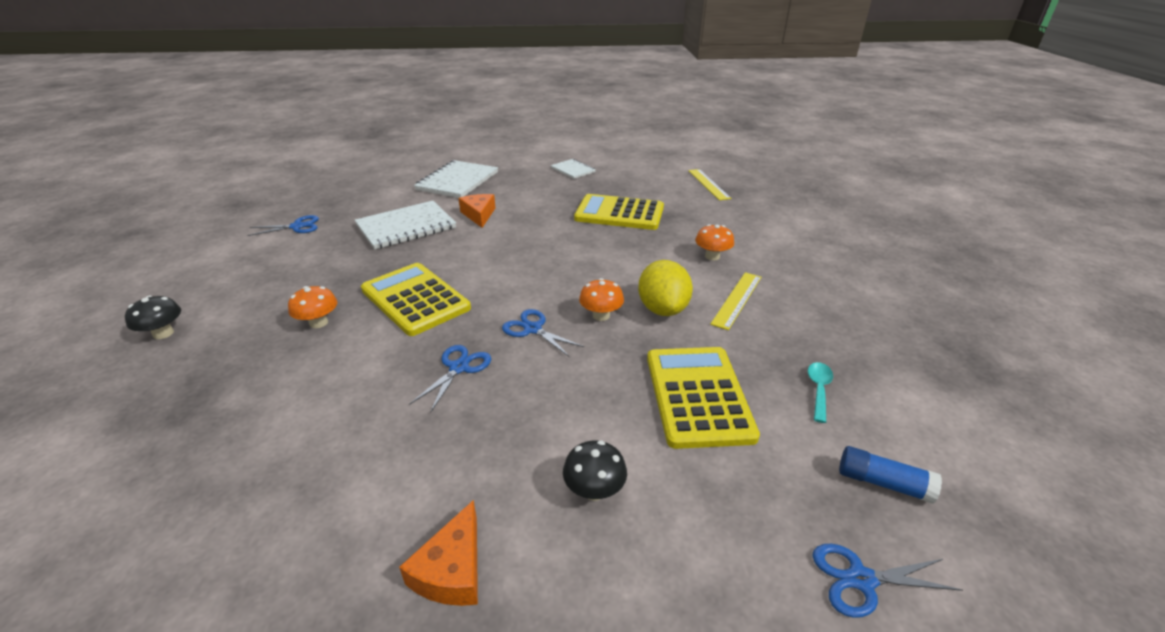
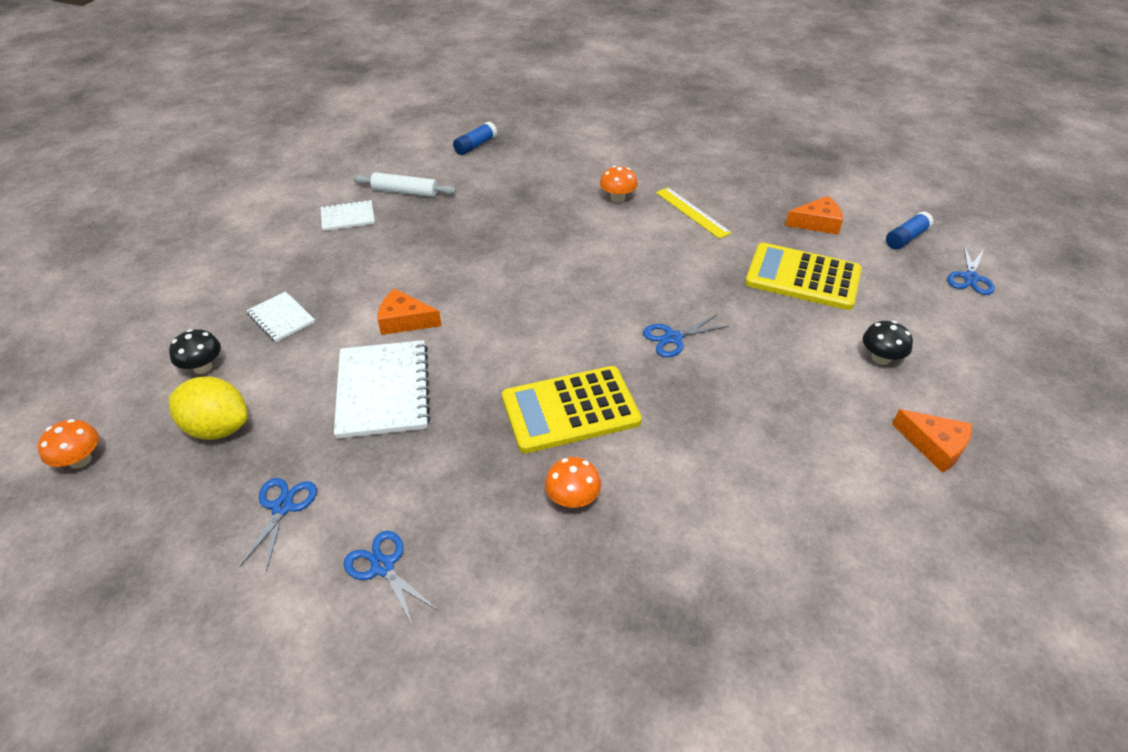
camera: 65 degrees left, 10 degrees up
(163, 333) = (508, 665): black mushroom -> black mushroom (202, 367)
(457, 181) = (281, 318): white notebook -> white notebook, size x0.55
(459, 368) = (710, 399): blue scissors -> blue scissors (383, 566)
(601, 315) = (674, 291): orange mushroom -> orange mushroom (80, 460)
(619, 213) = (491, 220): yellow calculator -> none
(620, 178) = (405, 192): none -> white rolling pin
(663, 309) = (684, 254): yellow lemon -> yellow lemon (217, 428)
(708, 184) = (475, 145): yellow ruler -> blue glue stick
(818, 389) = (817, 223): turquoise spoon -> orange cheese

